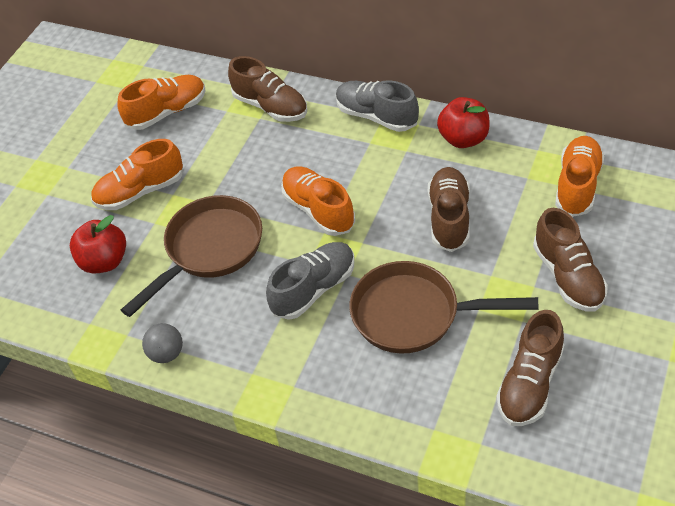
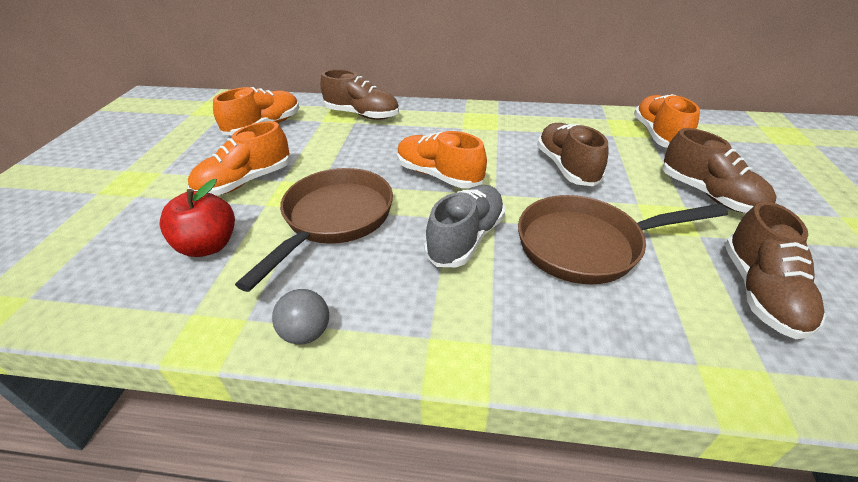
camera: 20 degrees left, 10 degrees down
(376, 116) = (459, 112): grey shoe -> none
(463, 139) = (541, 118): red apple -> none

